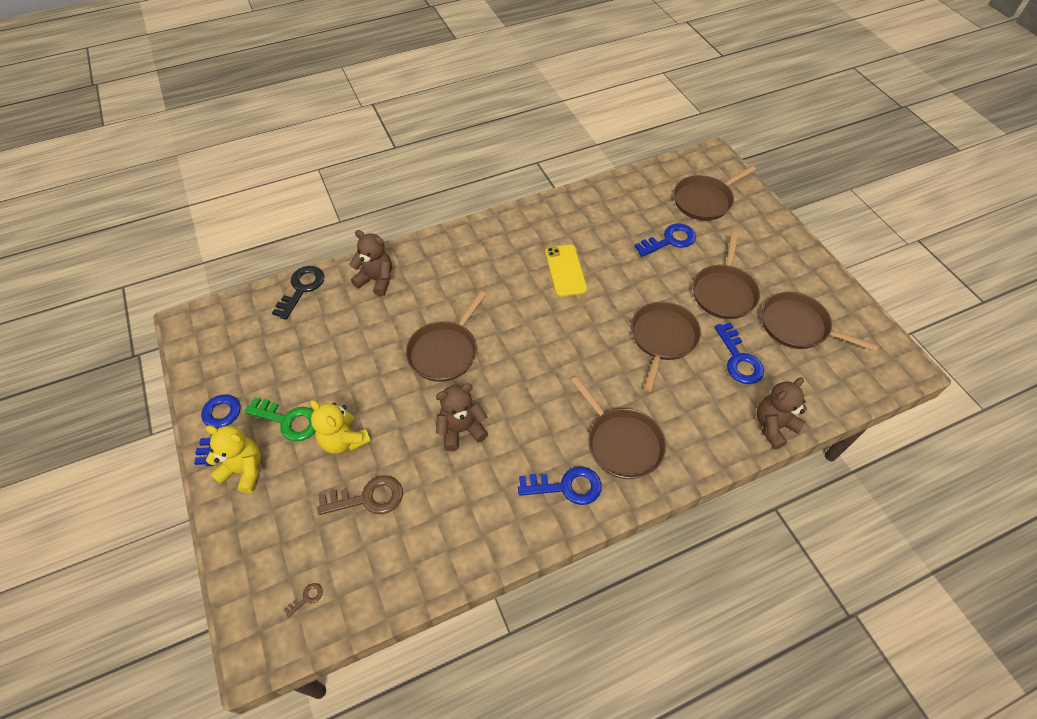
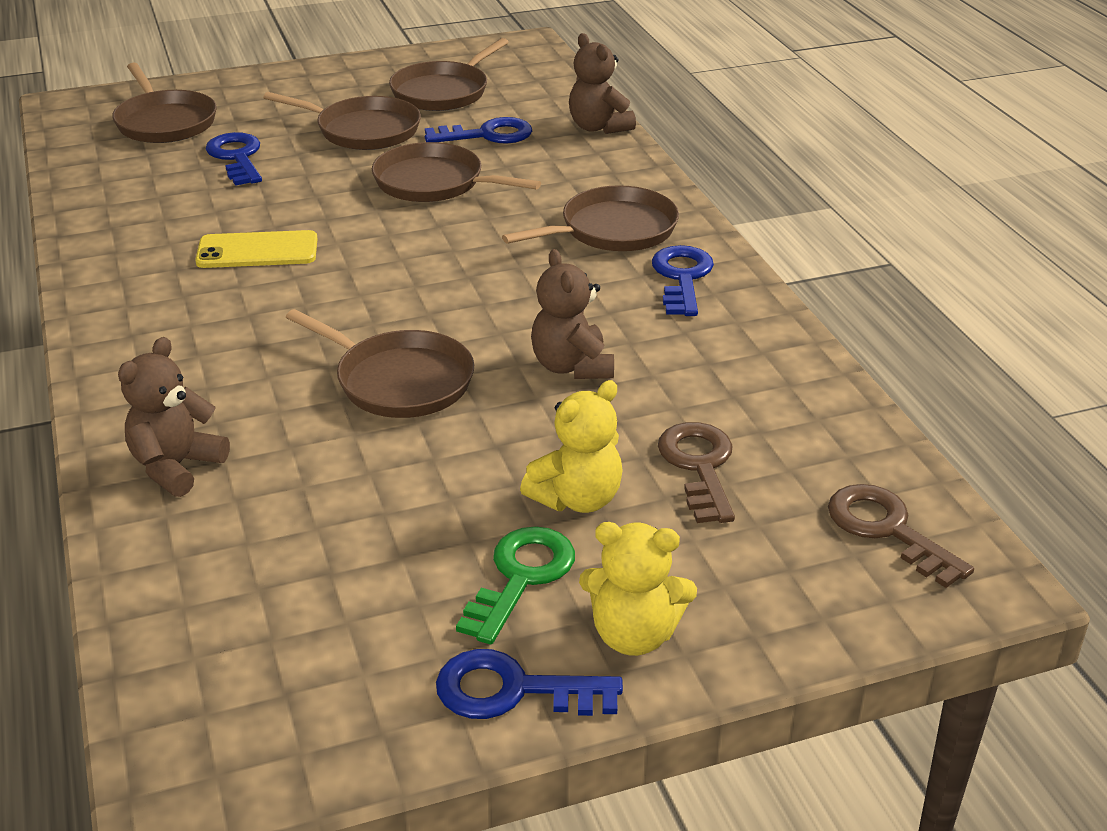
camera: 85 degrees left, 20 degrees down
(244, 470) = (634, 635): yellow teddy bear -> yellow teddy bear turned 105 degrees counterclockwise
(302, 288) = (148, 581): black key -> none
(307, 598) = (887, 530): brown key -> brown key, size x2.25

